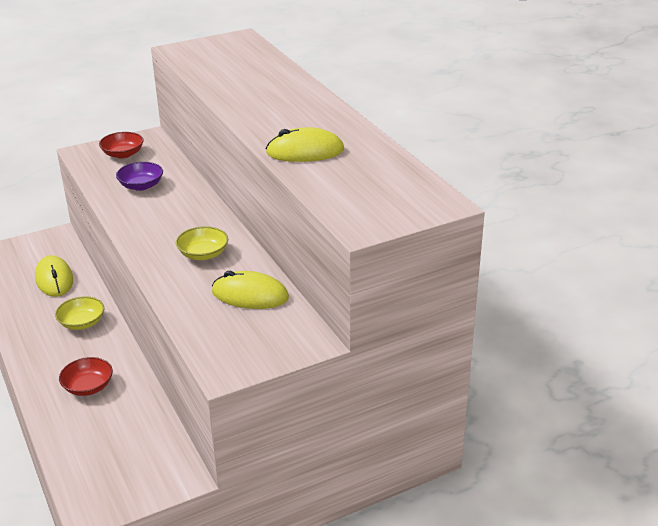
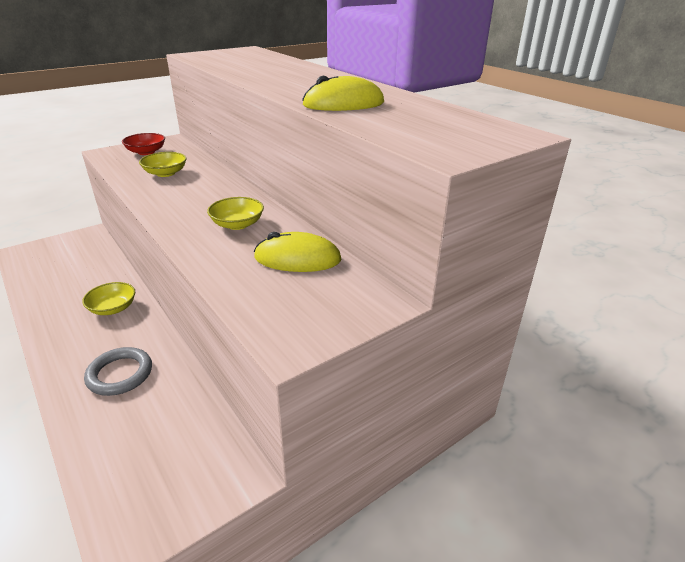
camera: 10 degrees left, 0 degrees up
(54, 279) = (85, 270): yellow mouse -> none
(88, 387) = (120, 374): red bowl -> grey ring
(141, 186) = (165, 173): purple bowl -> yellow bowl

